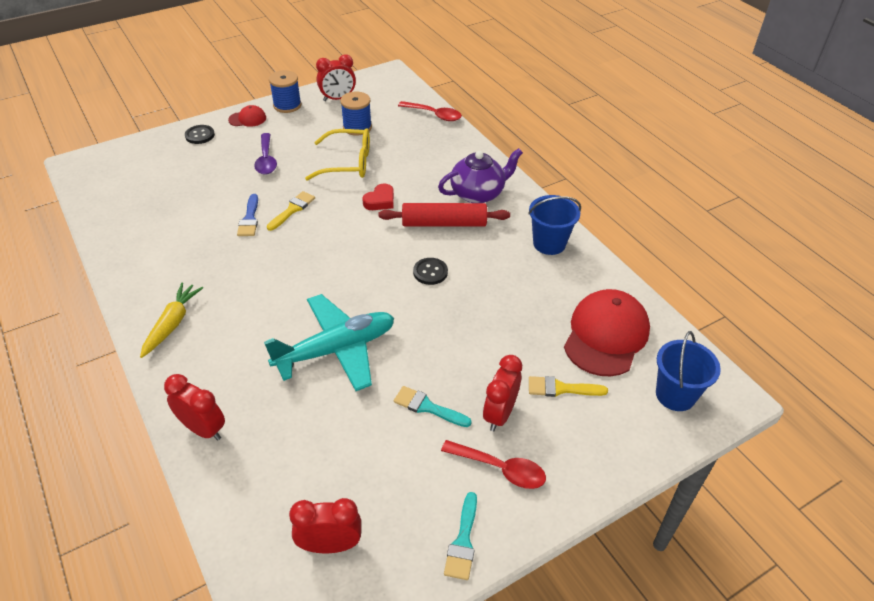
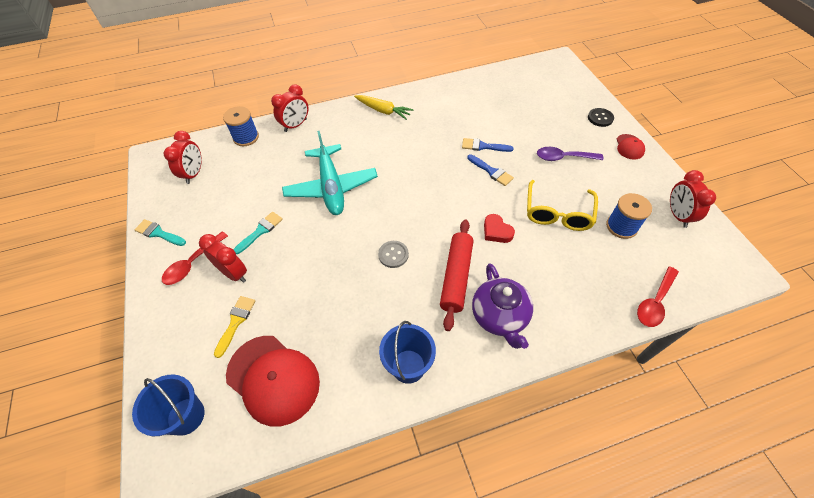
camera: 105 degrees right, 10 degrees up
(287, 105) = (657, 175): blue spool -> blue spool (246, 137)
(292, 209) = (491, 171): yellow brush -> blue brush
(430, 272) = (393, 255): black button -> grey button

